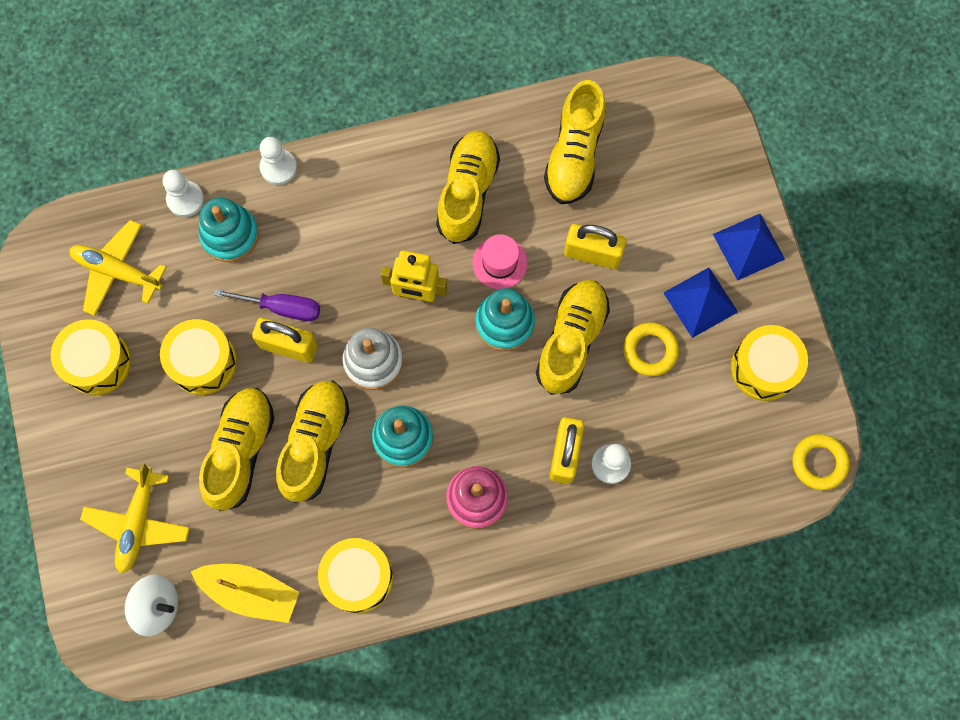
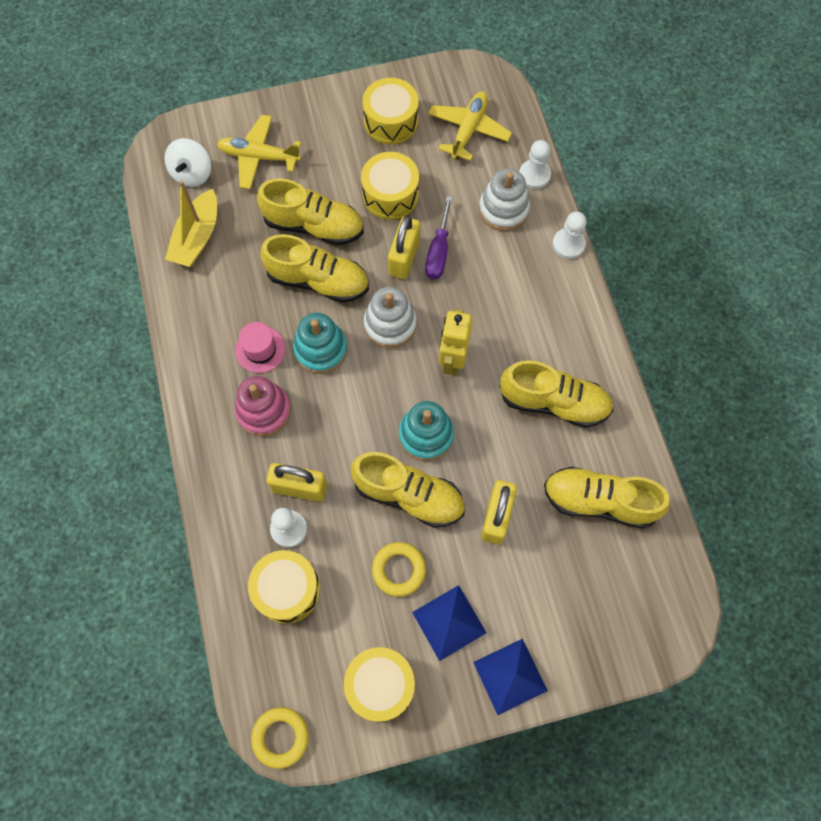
camera: 90 degrees right, 5 degrees down
(230, 235) = (503, 209): turquoise stacking toy -> white stacking toy
(358, 577) = (202, 316): yellow drum -> yellow drum (287, 590)
(499, 262) = (485, 431): pink hat -> pink hat (260, 349)

